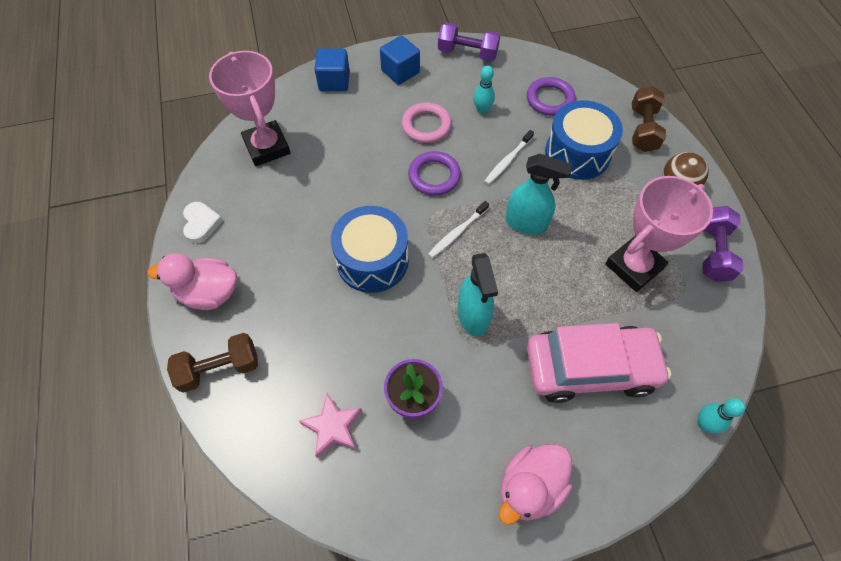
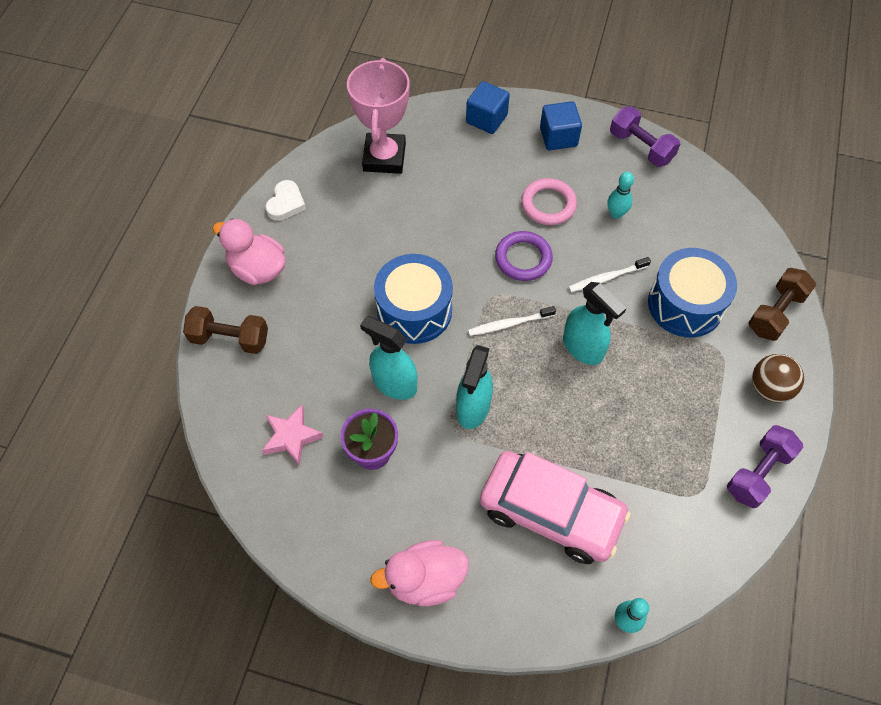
camera: 30 degrees right, 0 degrees up
(394, 330) = (394, 384): none -> turquoise spray bottle
(550, 99) = (695, 235): purple ring -> none
(634, 266) = (662, 443): pink trophy -> none

